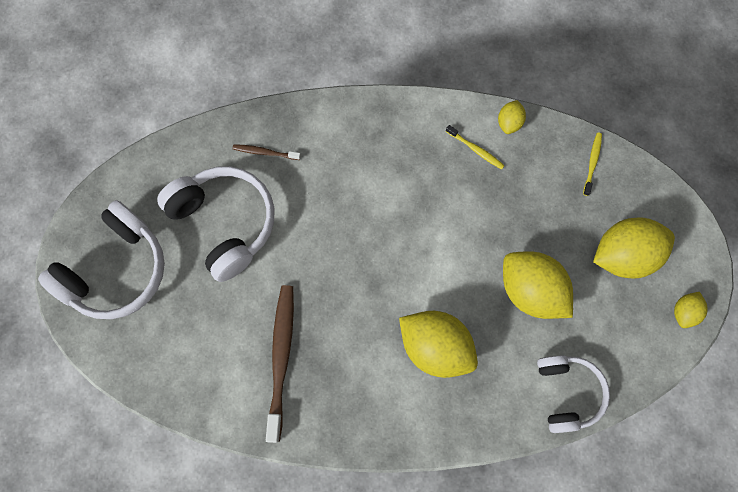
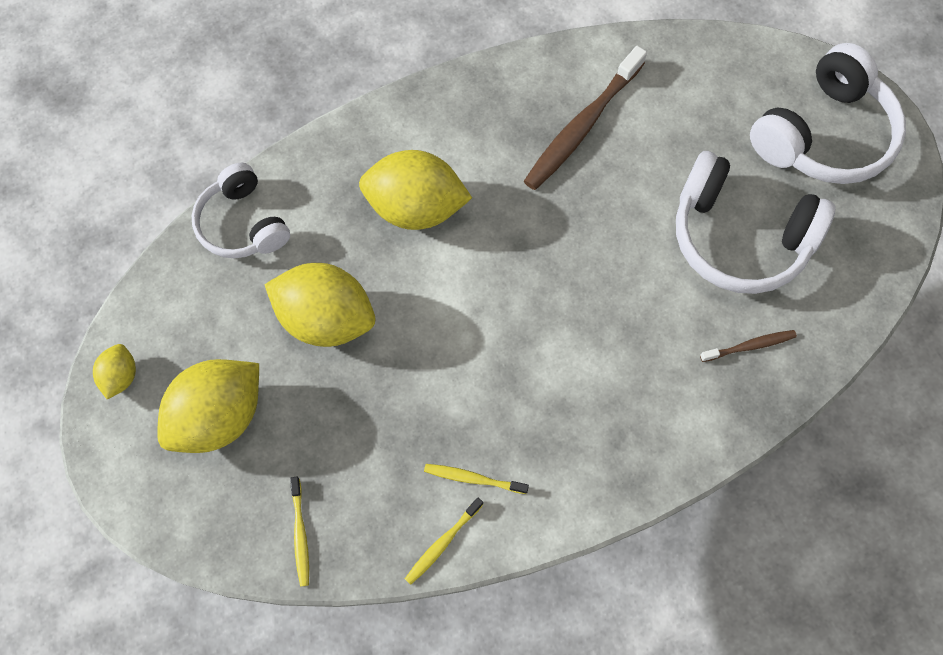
camera: 155 degrees right, 5 degrees down
(117, 270) = (823, 135): white headphones -> white headphones turned 150 degrees counterclockwise
(281, 358) = (583, 126): brown toothbrush -> brown toothbrush turned 60 degrees clockwise
(509, 123) = (443, 543): yellow lemon -> yellow toothbrush

